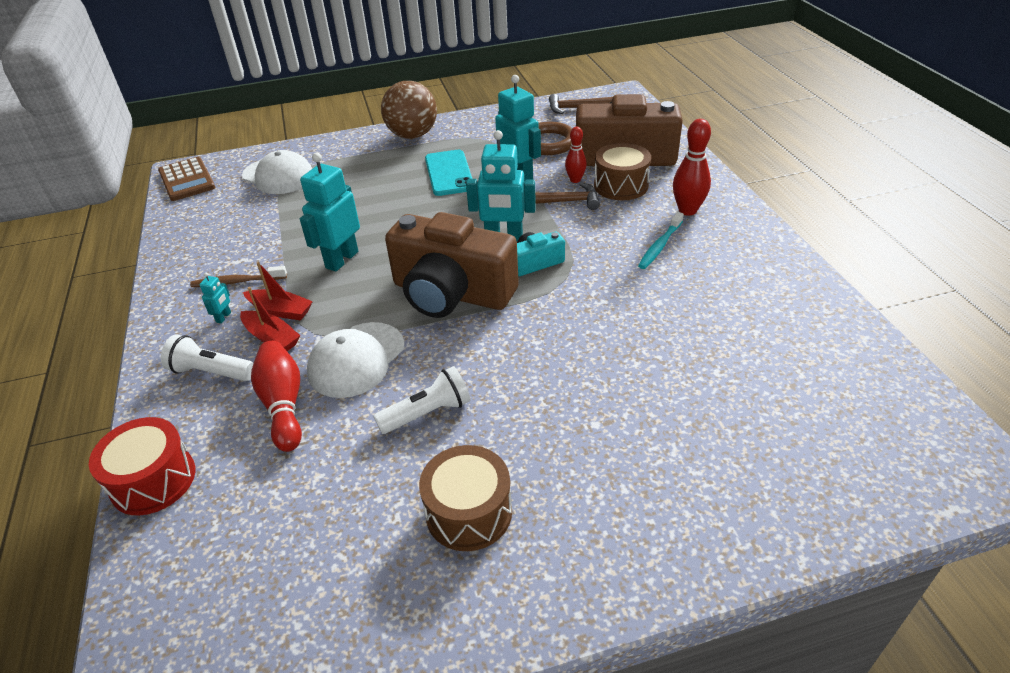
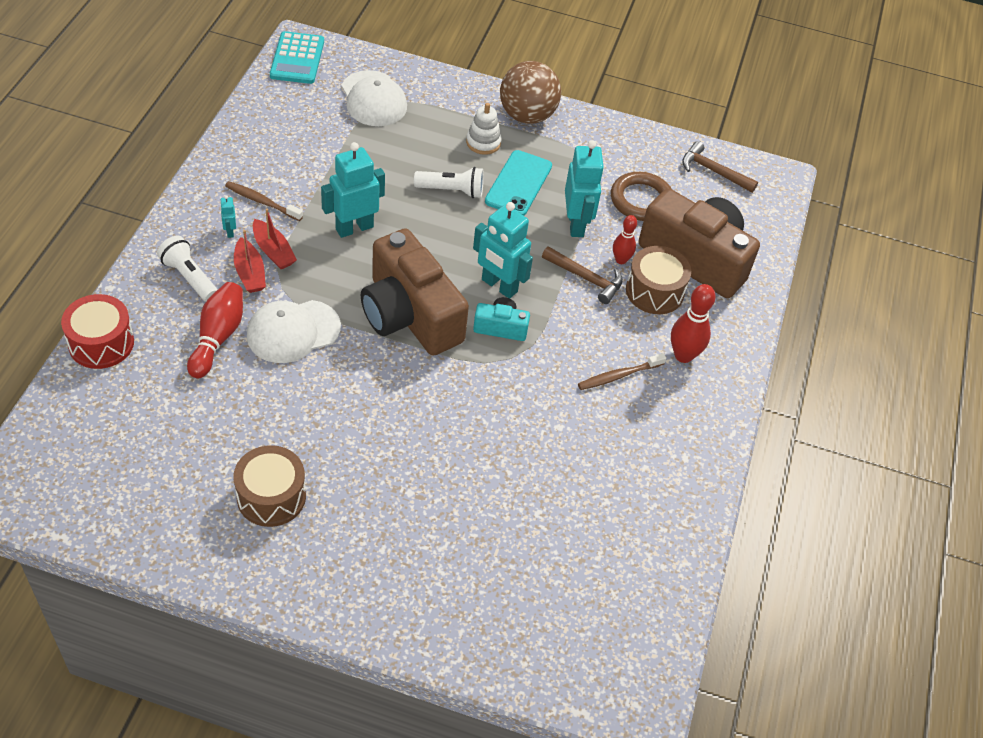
camera: 25 degrees right, 10 degrees up
(187, 180) = (297, 58): brown calculator -> turquoise calculator
(224, 317) = (230, 231): turquoise robot -> turquoise robot turned 120 degrees clockwise
(395, 163) = (483, 142): none -> white stacking toy
(427, 413) = (305, 408): white flashlight -> white flashlight (451, 190)
(660, 246) = (618, 376): turquoise toothbrush -> brown toothbrush

